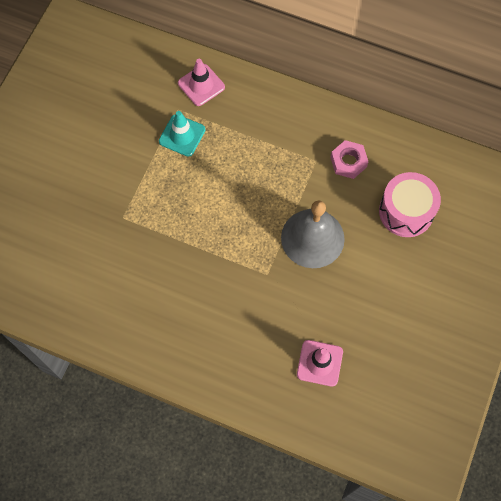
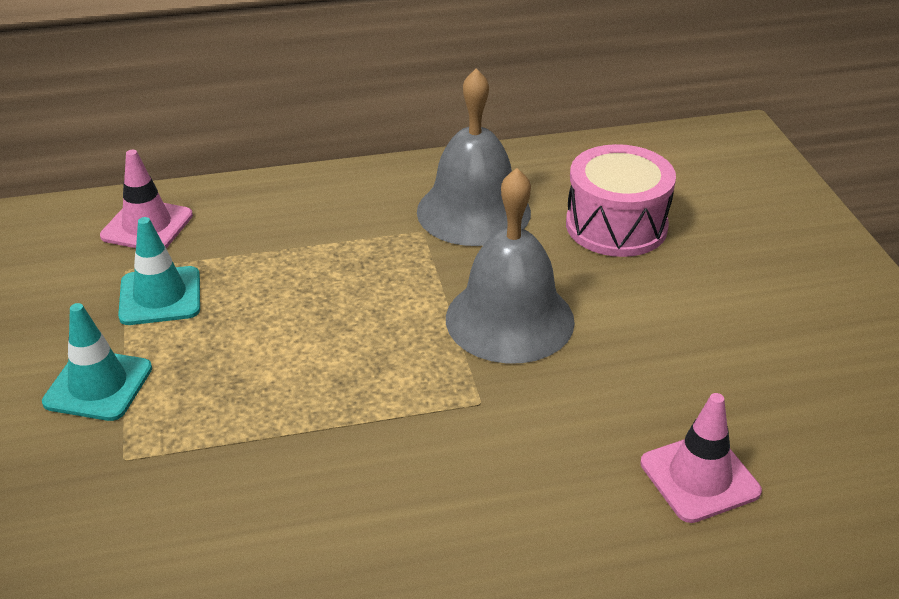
camera: 35 degrees left, 30 degrees down
(132, 173) = (98, 385): none -> turquoise traffic cone
(348, 162) = (473, 211): pink nut -> grey bell

